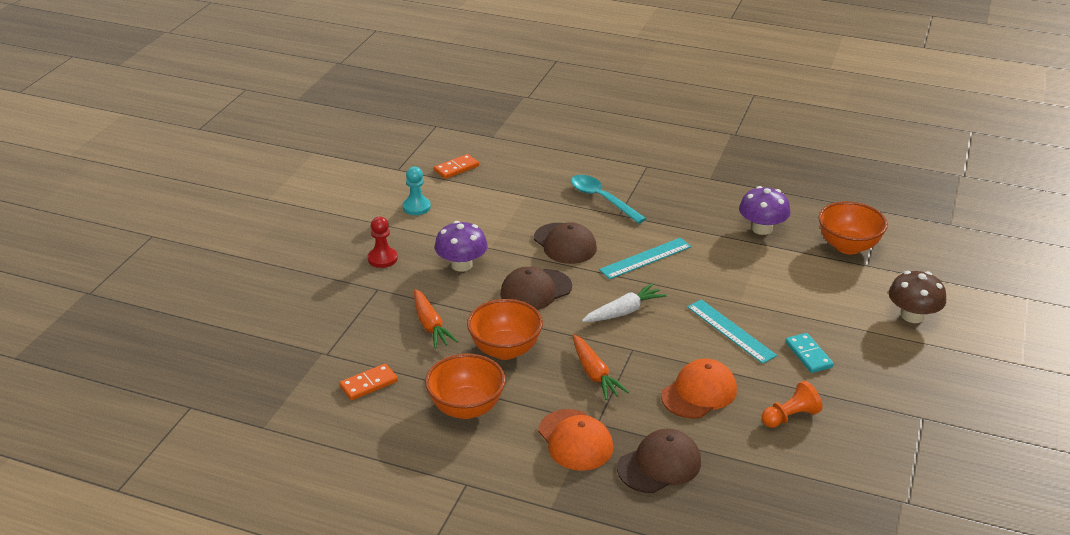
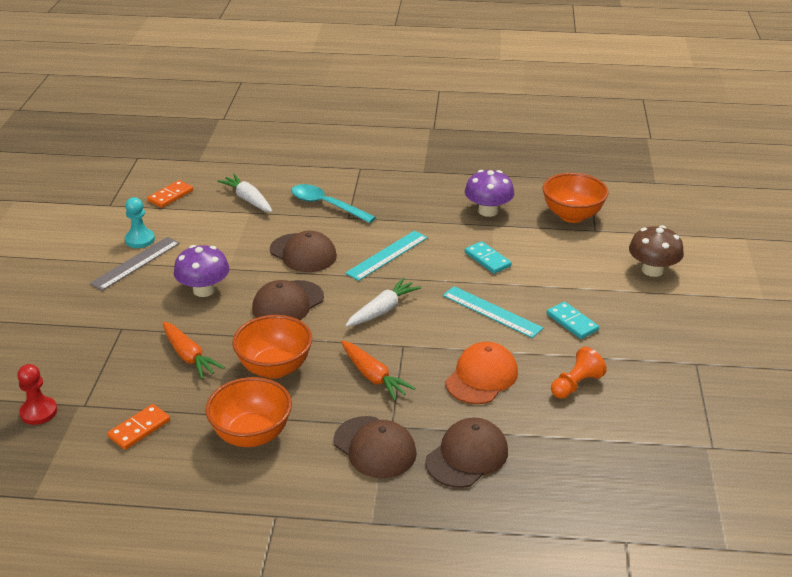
camera: 15 degrees left, 0 degrees up
(382, 259) = (118, 296): red pawn -> red pawn (38, 412)
(406, 229) = (135, 263): none -> grey ruler
(528, 183) = (248, 200): none -> white carrot
(575, 440) = (375, 447): orange cap -> brown cap
(744, 278) = (487, 259): none -> turquoise domino

